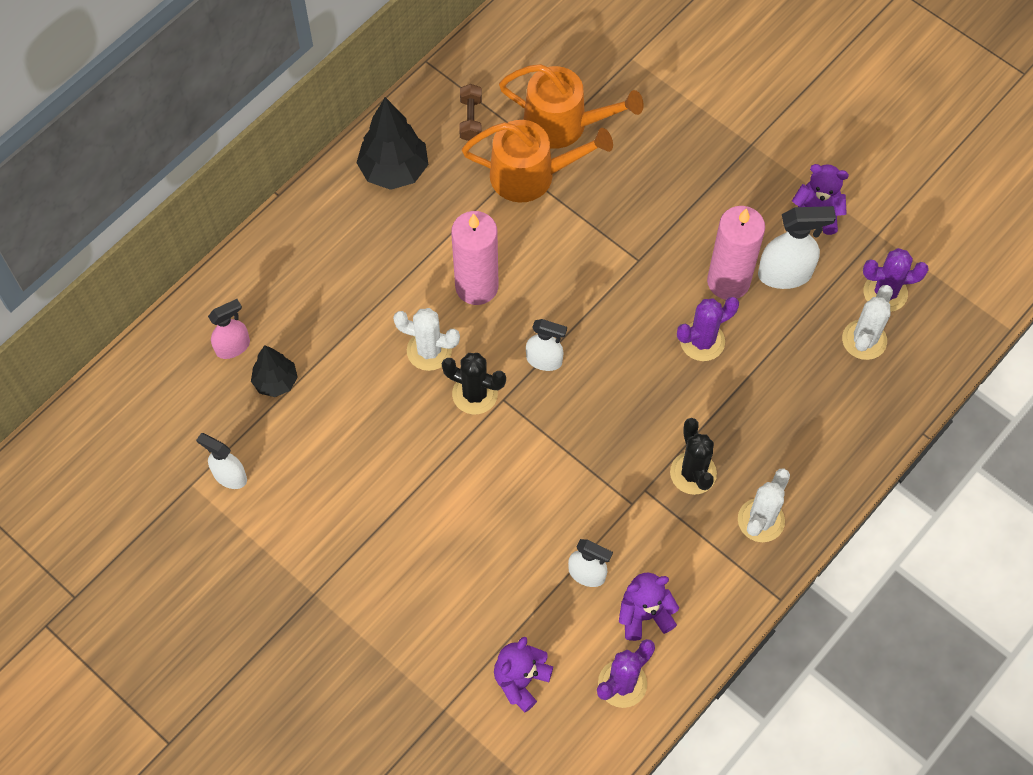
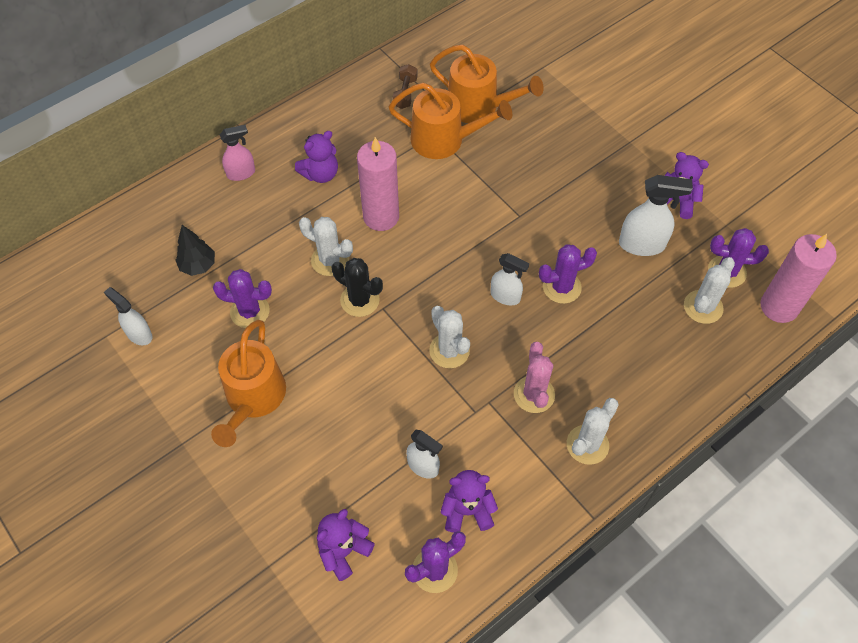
camera: 10 degrees right, 5 degrees down
(233, 347) = (171, 233): pink spray bottle -> pink spray bottle (241, 173)
(351, 428) = (250, 311): none -> purple cactus
(381, 529) = (253, 398): none -> orange watering can
(392, 243) = (320, 174): none -> purple teddy bear
(394, 171) = (335, 122): black tree -> none
(544, 360) = (424, 282): white spray bottle -> white spray bottle (505, 296)
(589, 438) = (449, 350): none -> white cactus
(693, 473) = (534, 394): black cactus -> pink cactus
(728, 281) = (592, 243): pink candle -> pink candle (779, 307)

